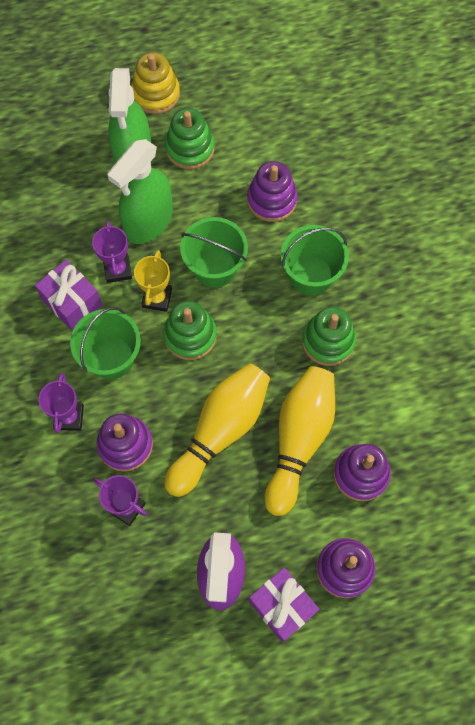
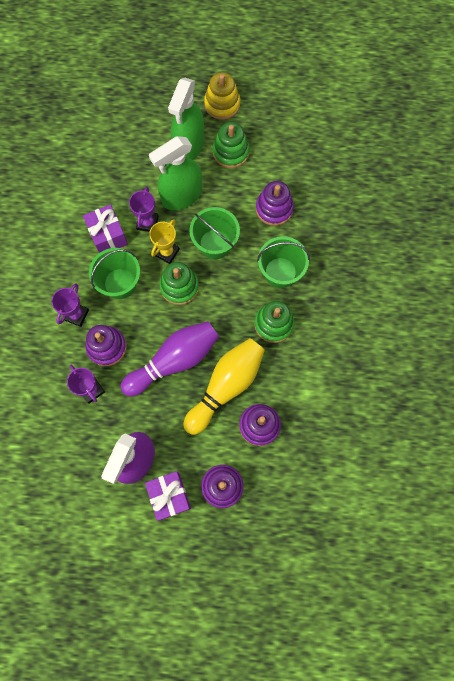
camera: 20 degrees right, 5 degrees up
(220, 431) = (174, 361): yellow bowling pin -> purple bowling pin

